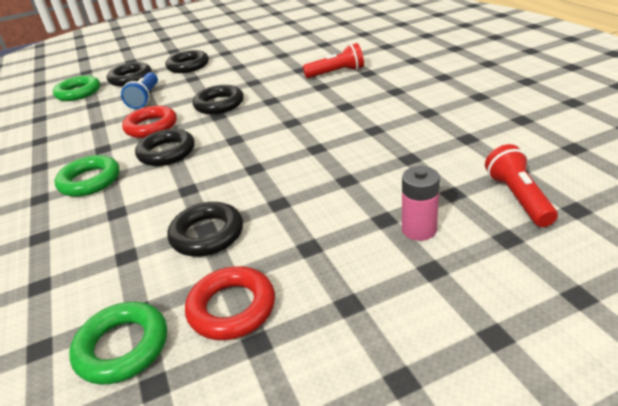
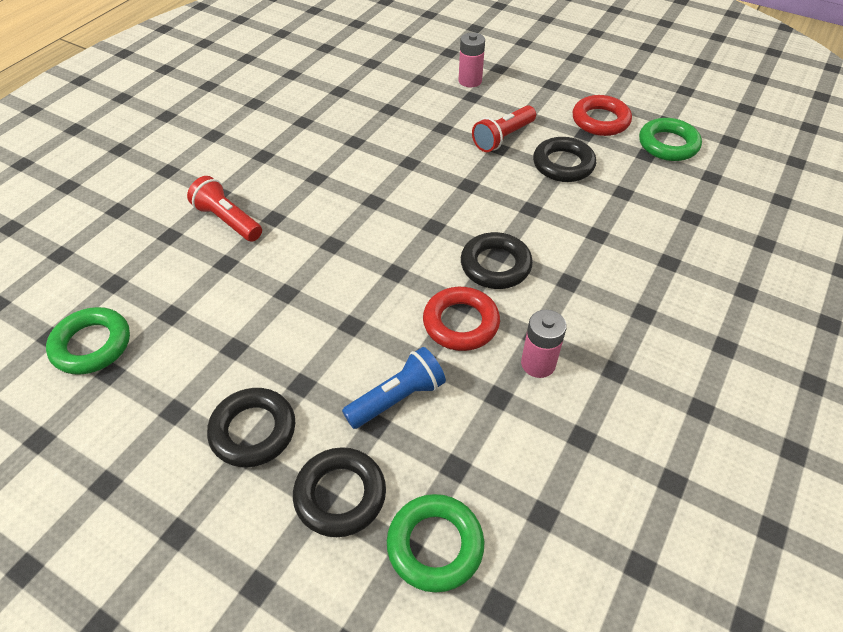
camera: 130 degrees left, 15 degrees up
(89, 142) = (538, 364): none -> pink battery
(90, 181) = (587, 292): green ring -> green ring (92, 345)
(219, 104) = (367, 289): black ring -> none
(518, 198) = (405, 56): red flashlight -> red flashlight (503, 138)

